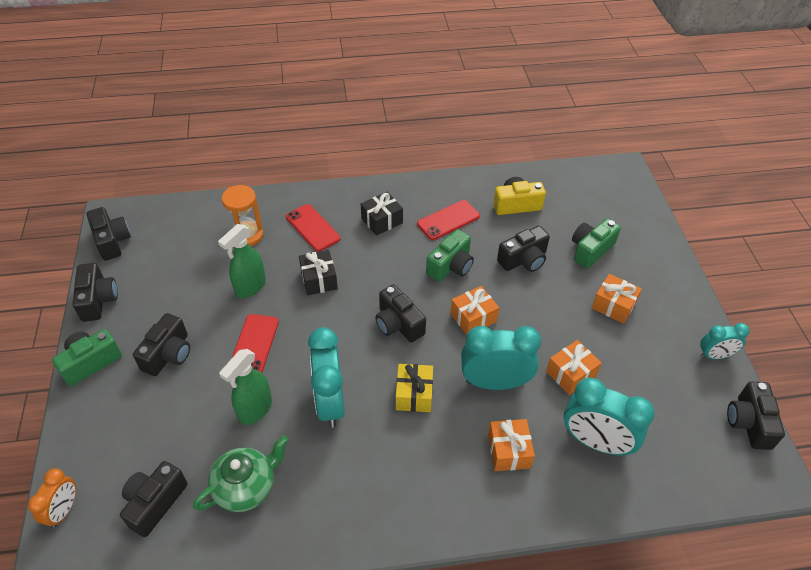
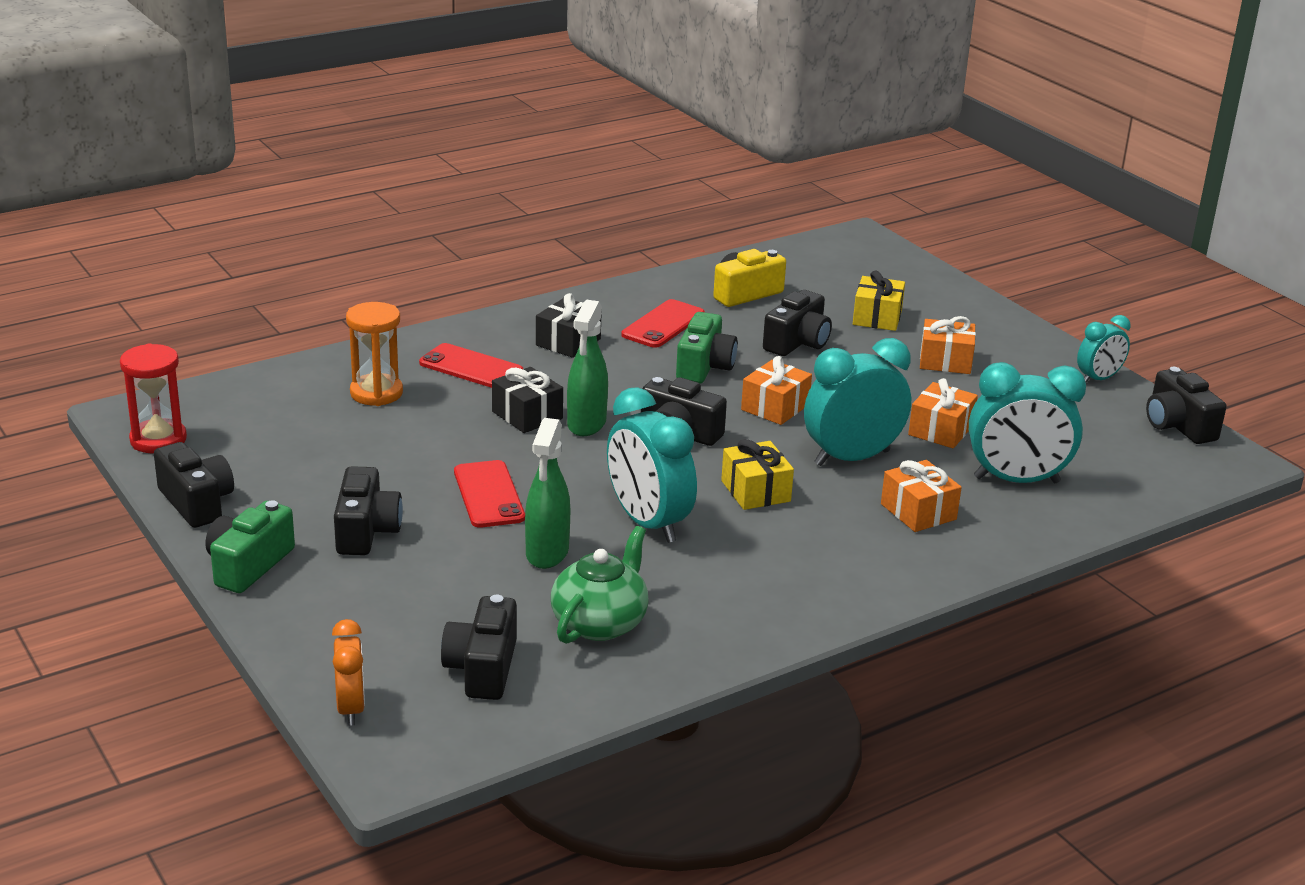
camera: 25 degrees left, 20 degrees down
(112, 241) = (158, 440): black camera -> red hourglass
(250, 287) = (430, 442): green spray bottle -> green spray bottle (586, 424)
(590, 250) = (877, 317): green camera -> yellow gift

